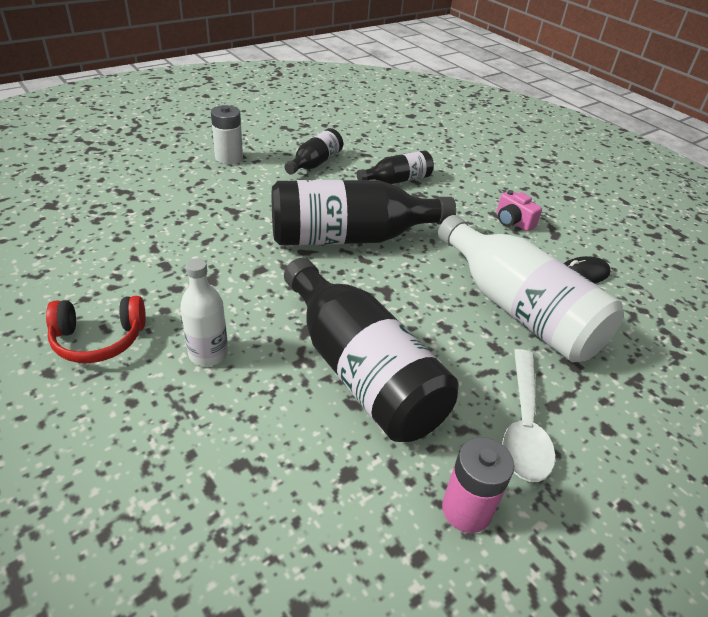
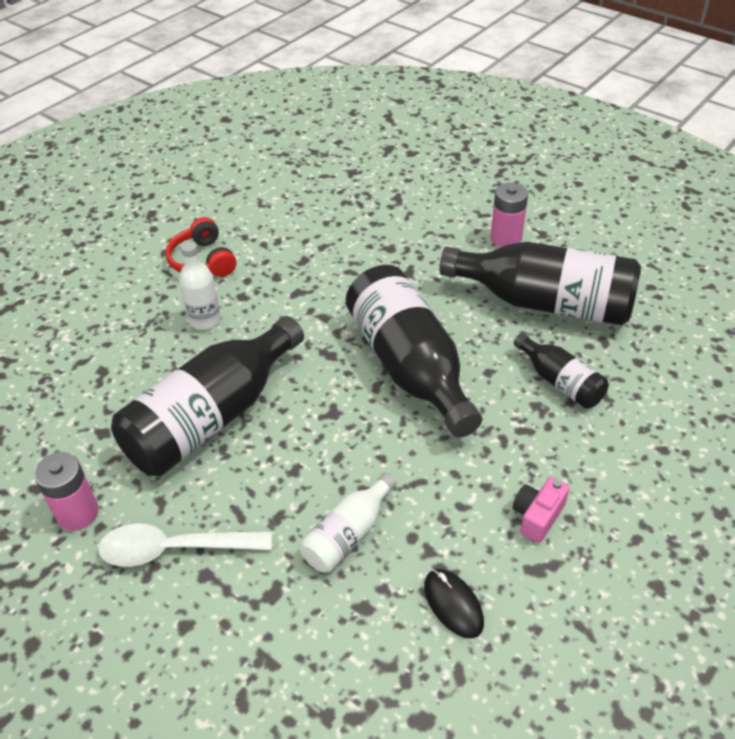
camera: 80 degrees right, 5 degrees up
(229, 157) = (506, 238): white battery -> pink battery
(315, 163) = (545, 303): black bottle -> black bottle, size x1.99
(518, 309) = (348, 534): white bottle -> white bottle, size x0.50

